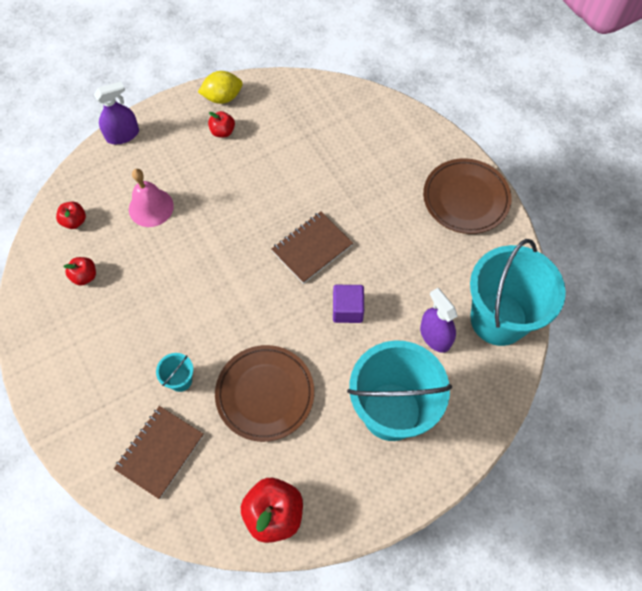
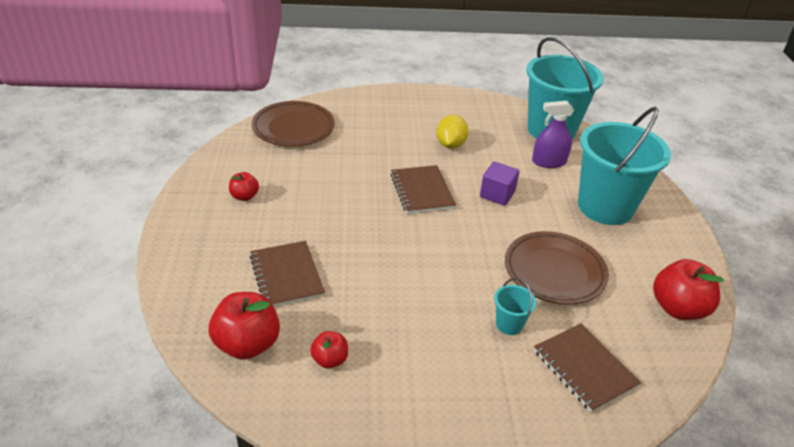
camera: 65 degrees left, 25 degrees down
(74, 221) = (247, 344): red apple -> red apple, size x1.82
(122, 135) = (171, 265): purple spray bottle -> none
(151, 207) = (286, 276): pink bell -> brown notebook
(222, 97) = (204, 183): yellow lemon -> yellow lemon (450, 145)
(465, 199) = (436, 104): brown plate -> brown plate (293, 128)

